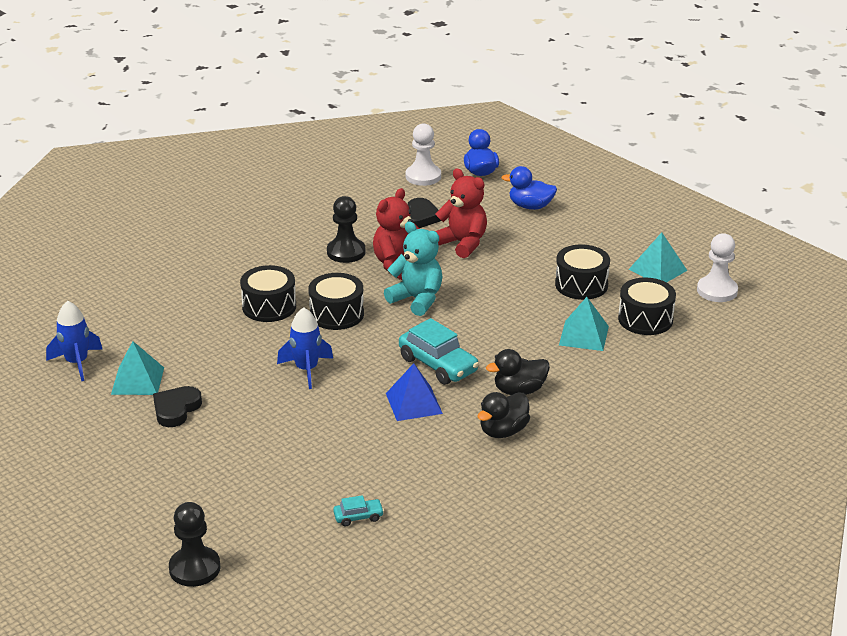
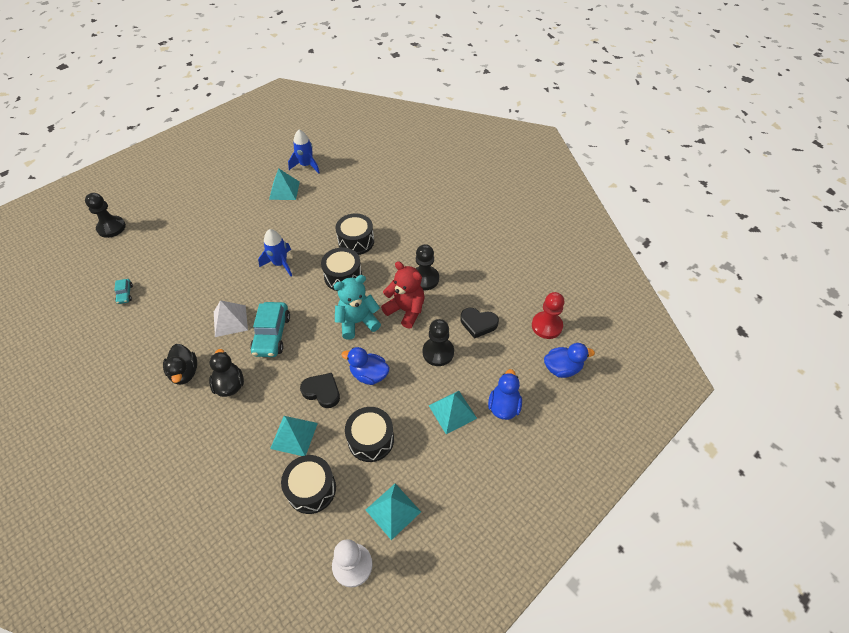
camera: 90 degrees right, 20 degrees up
(176, 409) = (252, 208): black heart -> black heart (322, 391)
(414, 403) = (230, 321): blue pyramid -> white pyramid
(417, 299) = (357, 322): turquoise teddy bear -> turquoise teddy bear turned 150 degrees counterclockwise
(423, 176) = (546, 326): white pawn -> red pawn
(438, 365) = (272, 335): turquoise car -> turquoise car turned 45 degrees counterclockwise
(462, 243) = (438, 352): red teddy bear -> black pawn
(496, 288) = (369, 374): none -> blue duck
(503, 431) = (185, 372): black duck -> black duck turned 150 degrees counterclockwise
(540, 235) = (452, 411): none -> turquoise pyramid

